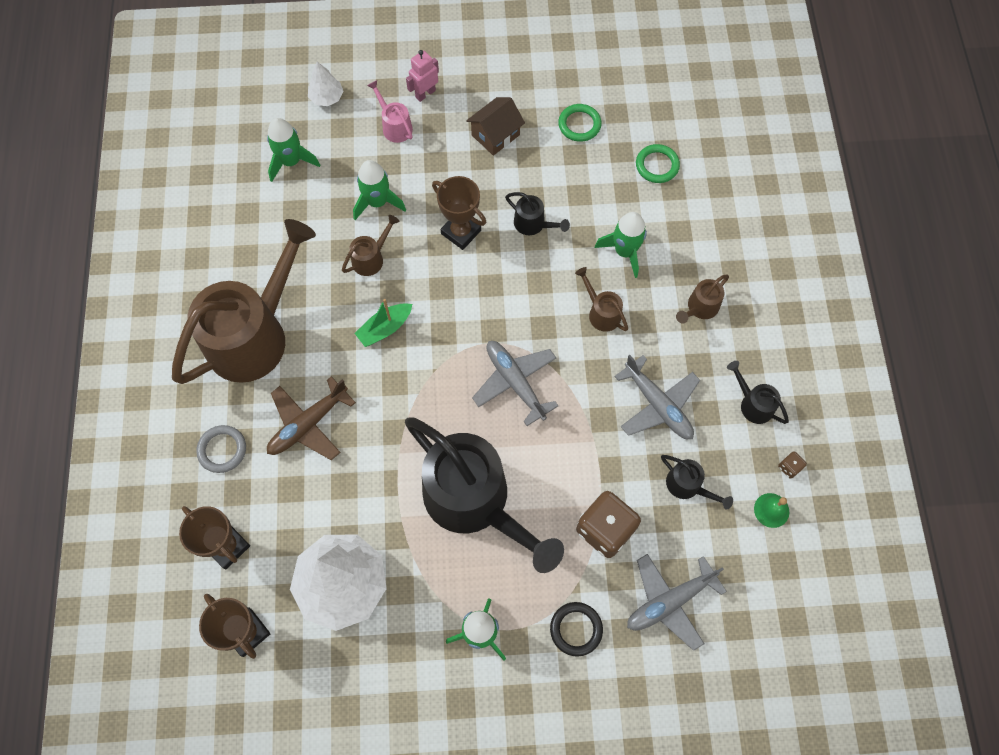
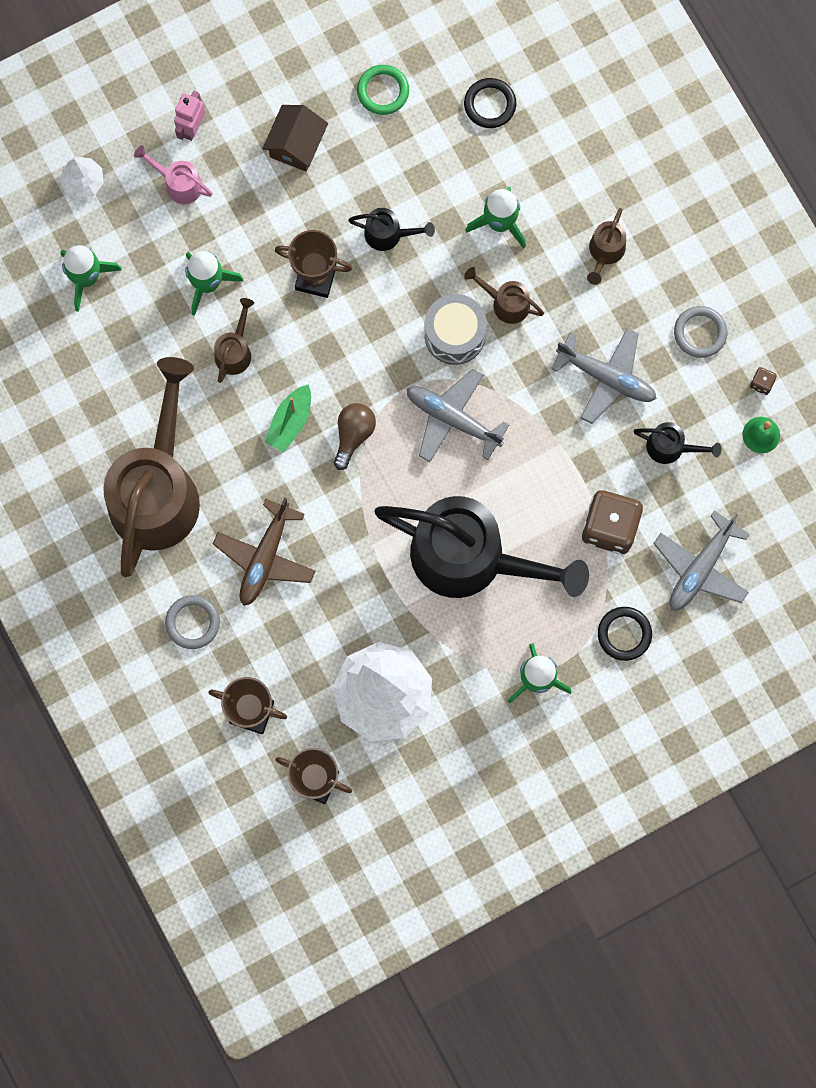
camera: 25 degrees left, 10 degrees up
(429, 360) = (353, 435): none -> brown light bulb
(548, 319) = (454, 335): none -> grey drum
(657, 165) = (490, 104): green ring -> black ring
(752, 403) = (700, 333): black watering can -> grey ring

